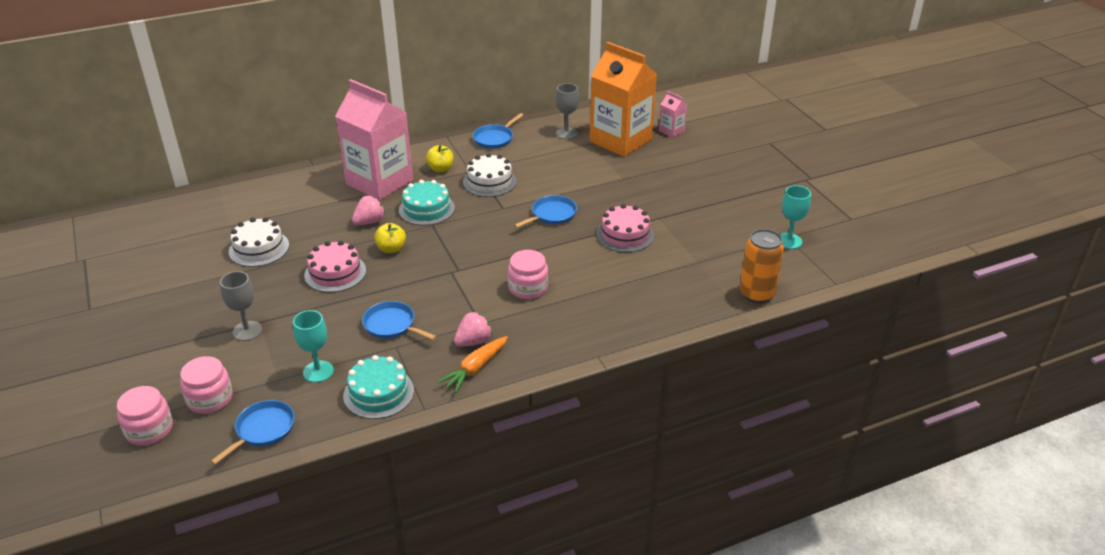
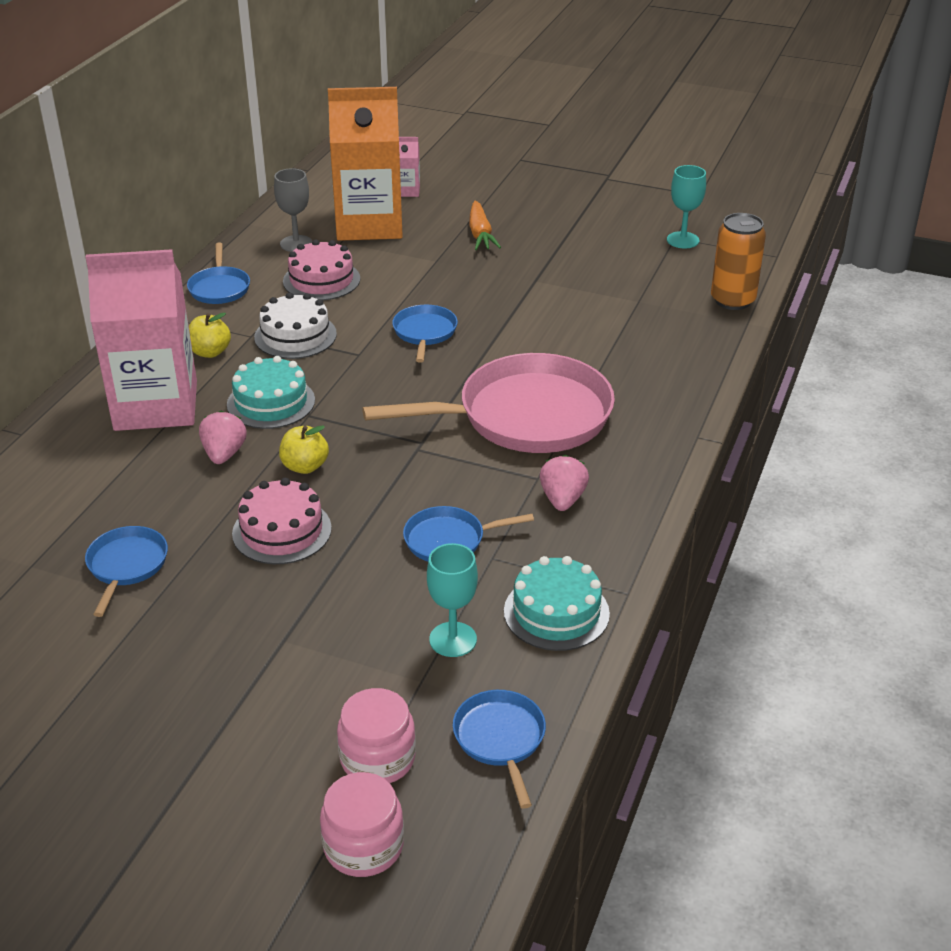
camera: 45 degrees left, 0 degrees up
(247, 331) = (286, 659): grey goblet -> none
(259, 248) = (126, 566): white cake -> blue pan
(475, 369) = (609, 522): orange carrot -> orange carrot (480, 234)
(528, 288) = (525, 416): pink jar -> pink pan
(625, 235) = (531, 313): pink cake -> pink cake (321, 280)

